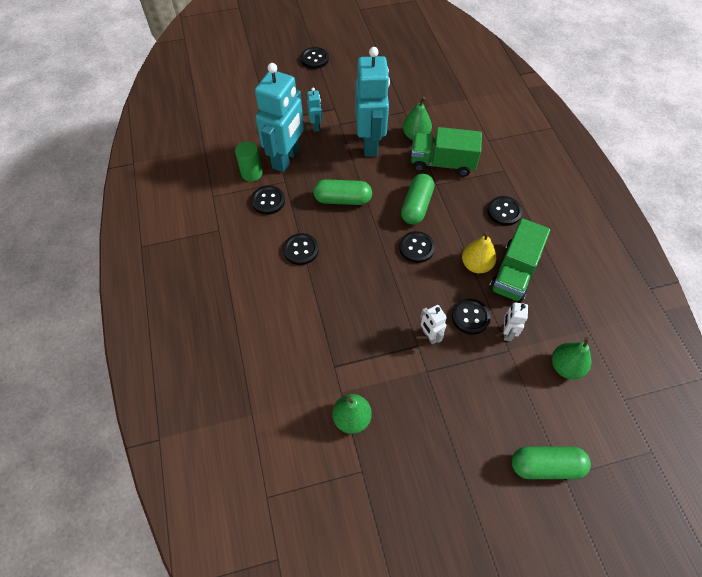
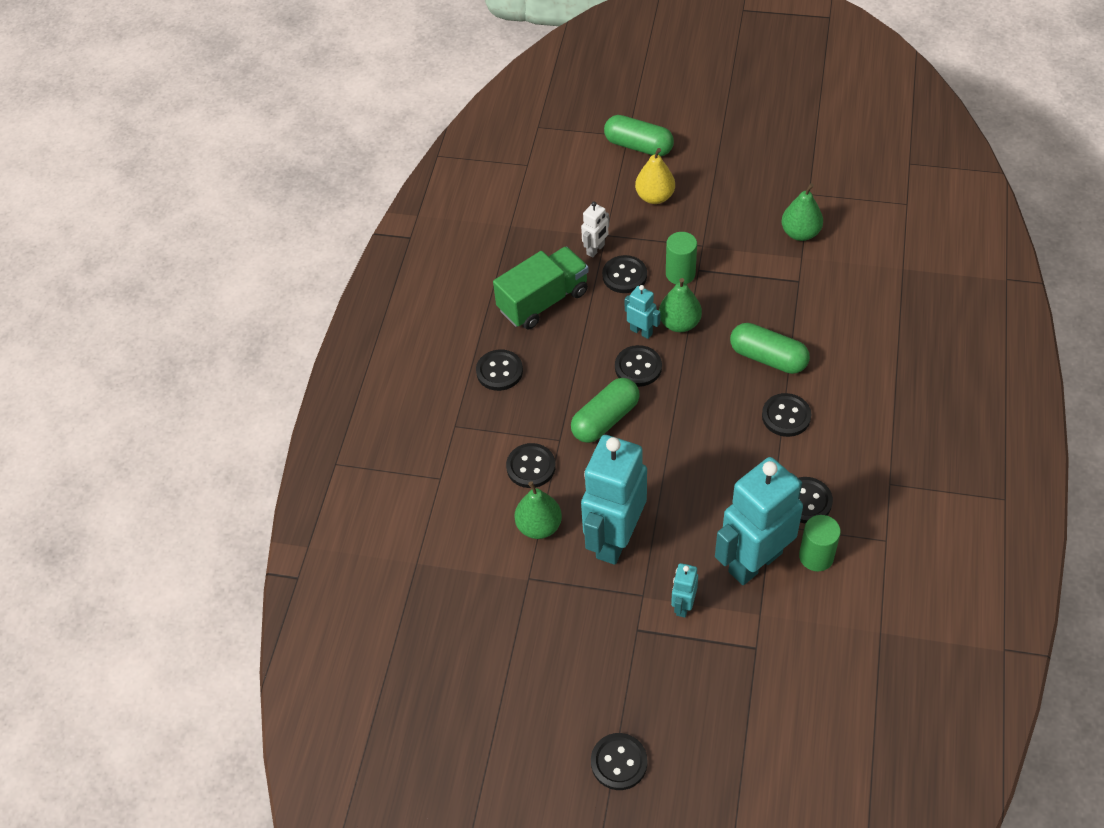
camera: 150 degrees left, 5 degrees down
(342, 199) = (700, 464): green capsule -> green capsule (768, 357)
(429, 336) = (680, 274): white robot -> green cylinder
(430, 275) = (641, 331): none -> turquoise robot
(442, 163) = (531, 467): green truck -> black button
(476, 265) = (580, 324): yellow pear -> yellow pear (655, 197)
(565, 366) = (560, 204): green pear -> green pear (679, 323)

